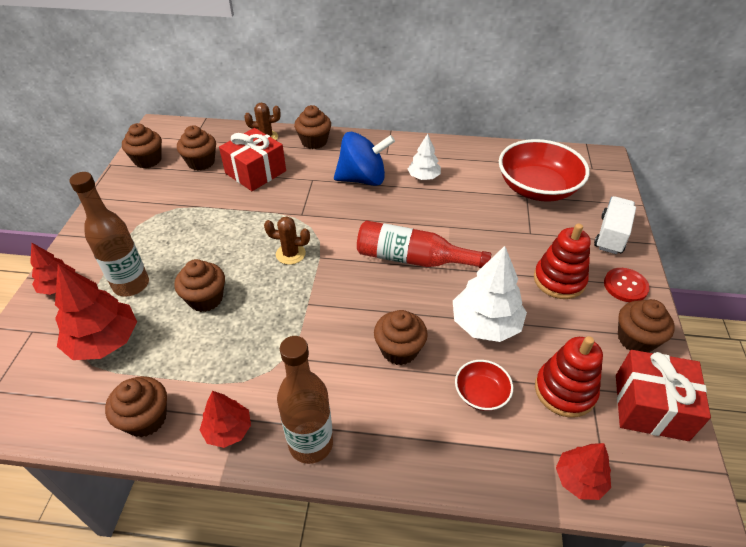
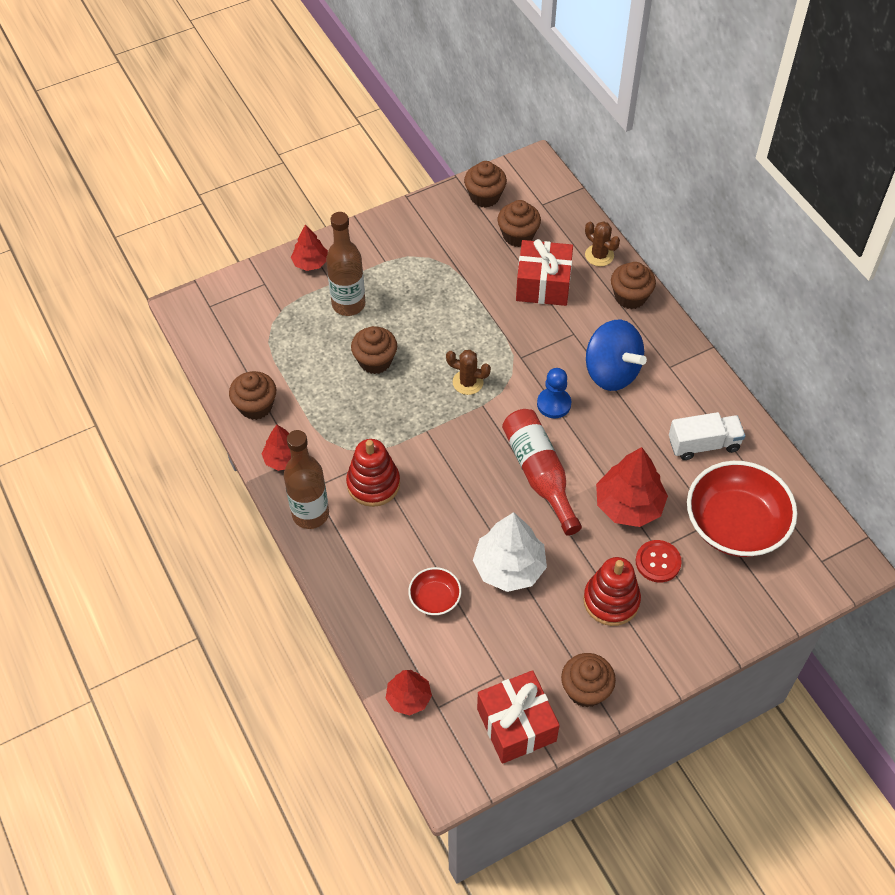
camera: 55 degrees right, 10 degrees up
(104, 341) = (290, 332): red tree -> red tree (629, 505)
(290, 254) = (468, 382): brown cactus -> brown cactus turned 45 degrees counterclockwise
(359, 219) = (554, 404): none -> blue pawn
(399, 350) = (432, 521): brown cupcake -> none
(423, 177) = (661, 418): white tree -> none
(565, 391) = (484, 656): red stacking toy -> red stacking toy (373, 484)
(611, 235) = (717, 620): white truck -> white truck (703, 444)
(625, 286) = (650, 658): red button -> red button (658, 562)

